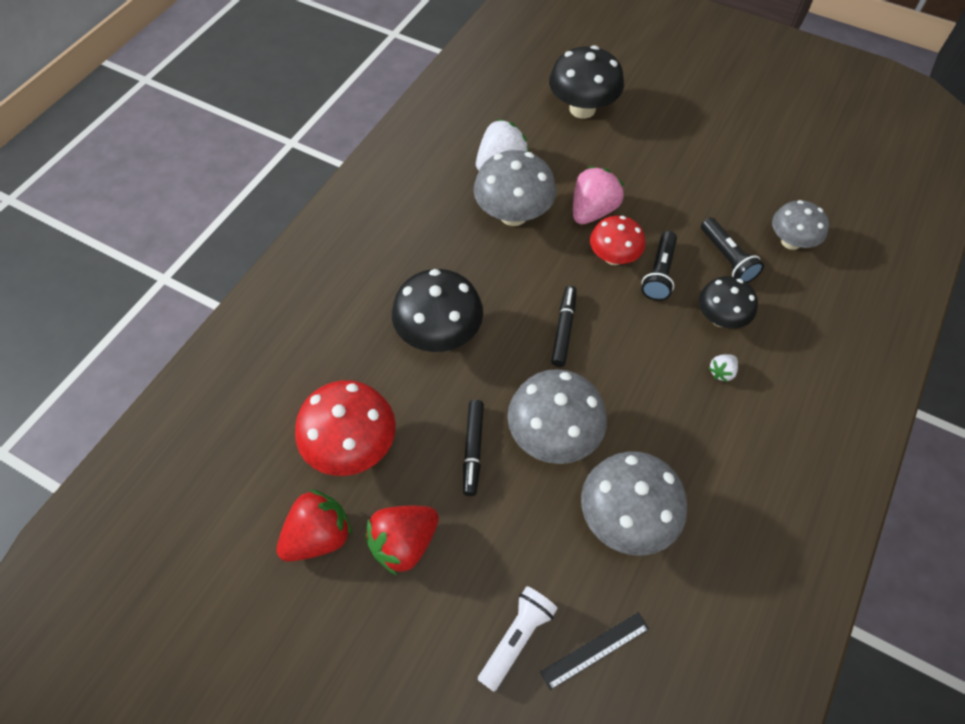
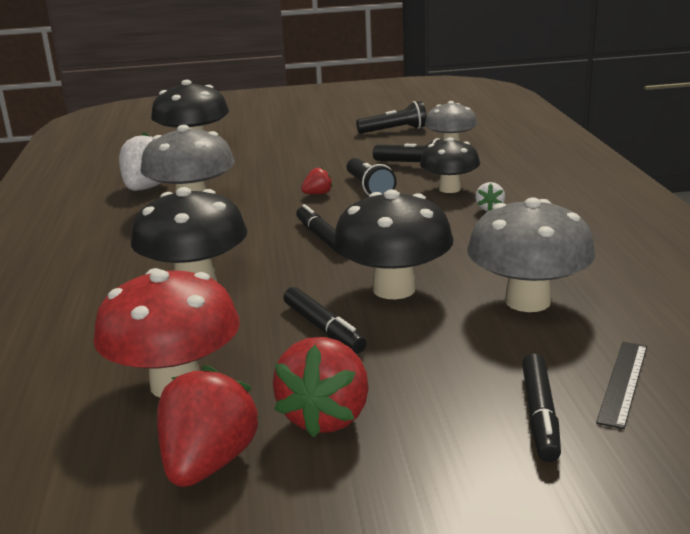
camera: 35 degrees left, 35 degrees down
(517, 638) = (540, 415): white flashlight -> black marker
(553, 435) = (394, 289): grey mushroom -> black mushroom
(592, 211) = (268, 182): pink strawberry -> none
(613, 257) = (318, 194): red mushroom -> red strawberry
(770, 178) = (394, 130): none -> black flashlight

